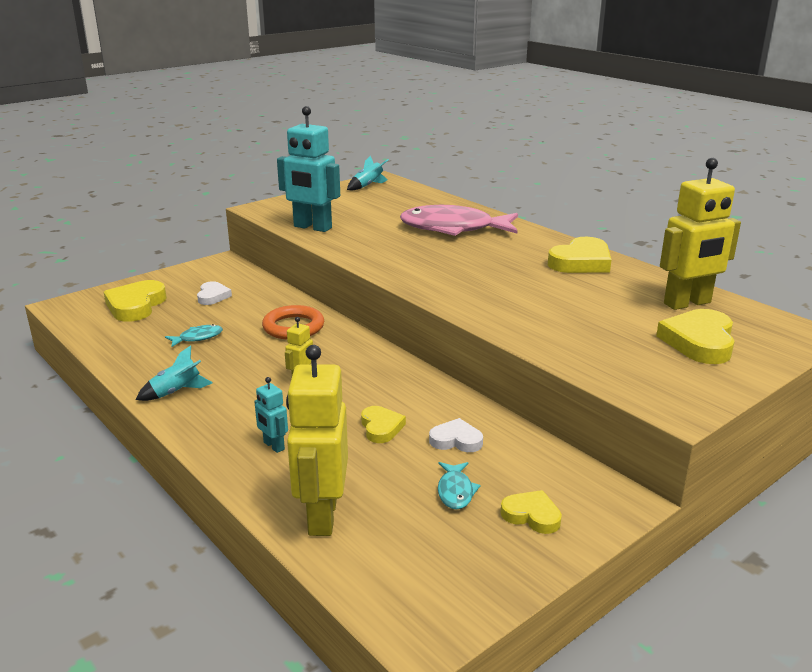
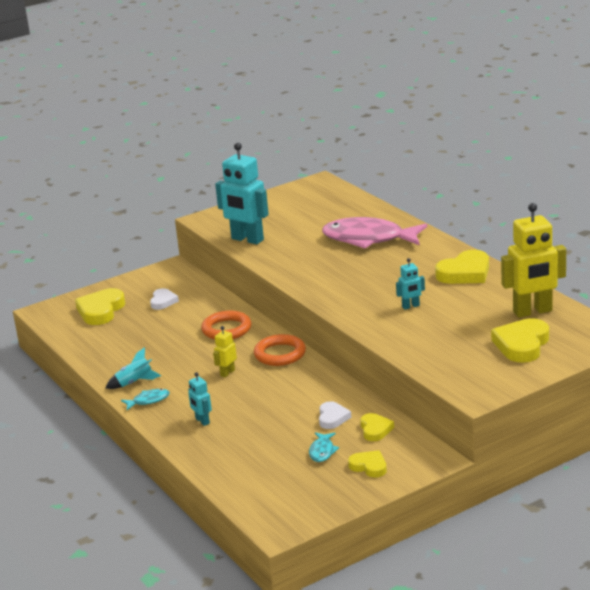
camera: 10 degrees right, 0 degrees up
(198, 338) = (150, 339): turquoise fish -> turquoise fish (148, 400)
(321, 516) = (229, 465): yellow robot -> none
(365, 356) = (280, 354): none -> orange ring
(368, 186) = (305, 190): turquoise rocket -> none
(381, 427) = (280, 409): yellow heart -> yellow heart (375, 430)
(456, 440) = (332, 418): white heart -> white heart turned 75 degrees clockwise
(533, 297) = (411, 306): none -> turquoise robot

